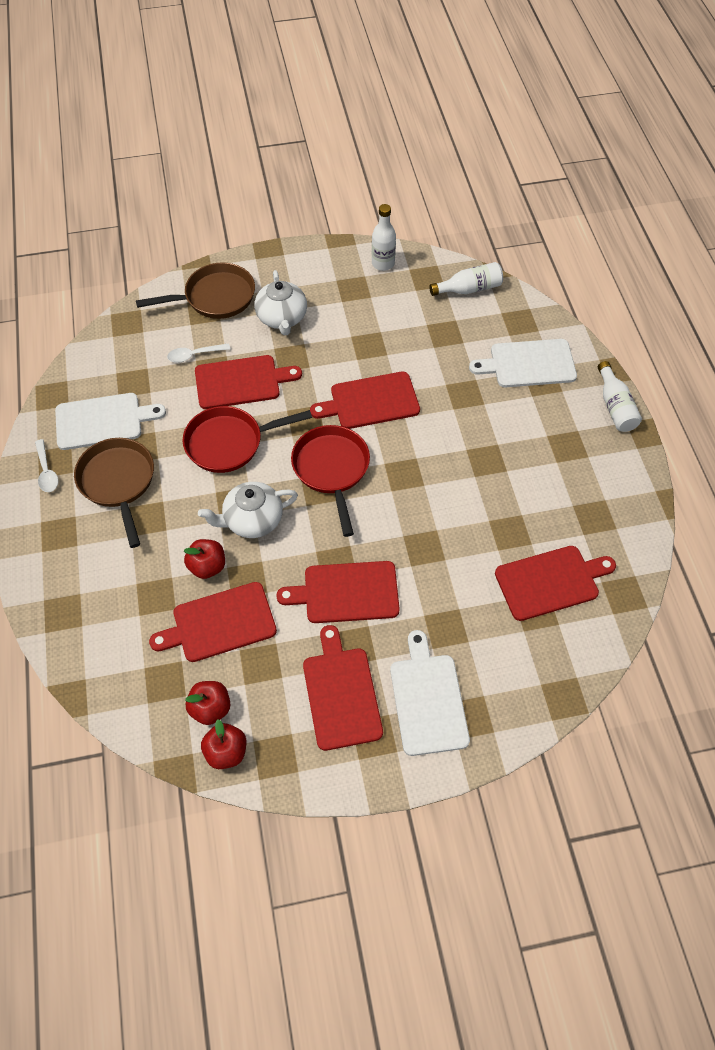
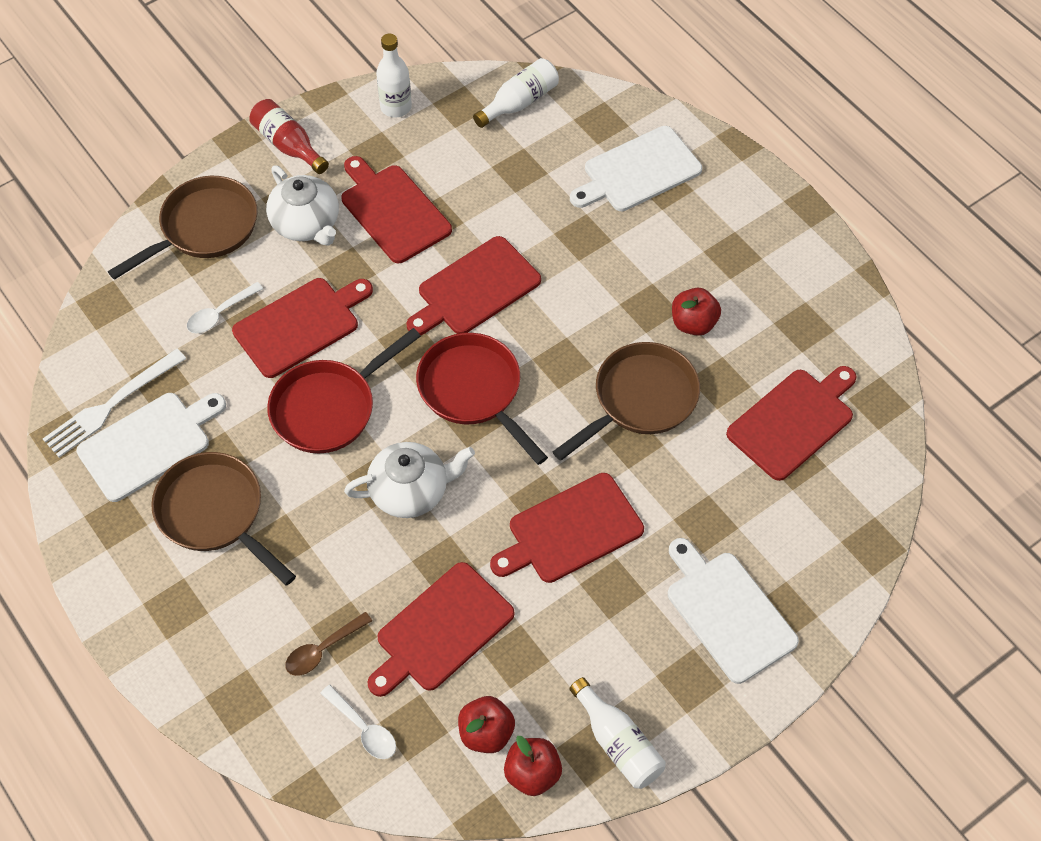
camera: 25 degrees left, 0 degrees up
(47, 471) = (112, 537): white spoon -> white spoon (363, 728)
(94, 387) = (111, 405): none -> white fork
(135, 602) = (323, 649): none -> brown spoon
(207, 566) = (388, 569): red apple -> red apple (693, 323)
(252, 520) = (411, 491): white teapot -> white teapot turned 150 degrees counterclockwise
(298, 264) = (288, 145): none -> red bottle
(341, 693) = (627, 649): red cutting board -> red cutting board (393, 211)
(445, 521) = (640, 400): none -> brown pan
(615, 406) = (762, 186): white bottle -> white bottle (618, 743)

